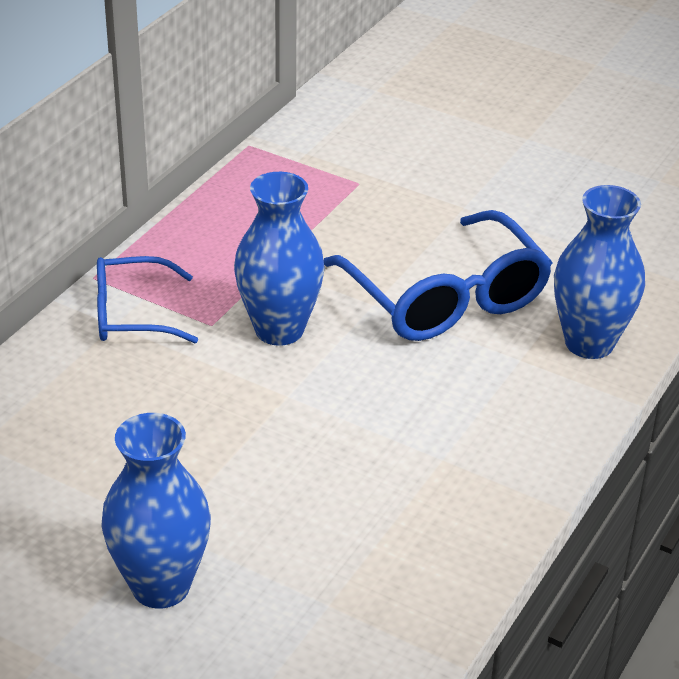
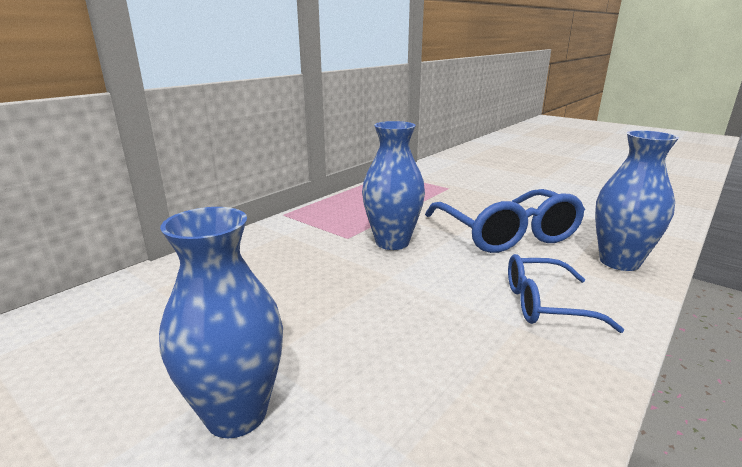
camera: 10 degrees right, 15 degrees down
(131, 314) = (298, 230): blue glasses -> blue glasses (544, 304)

